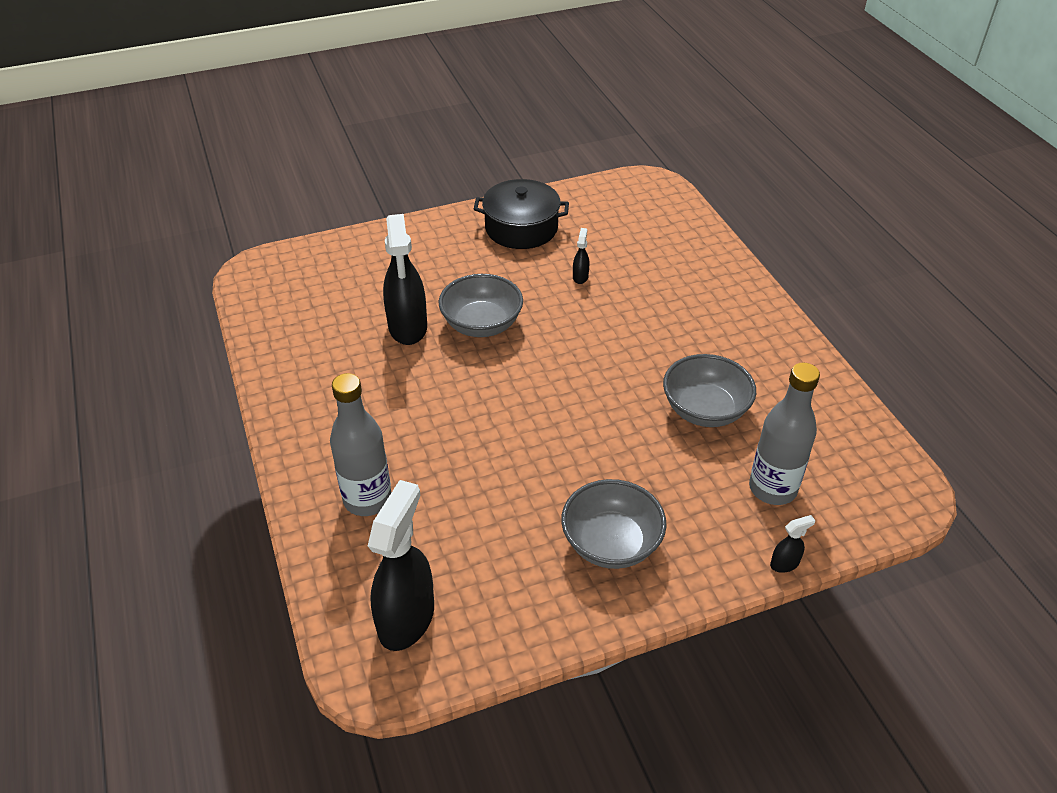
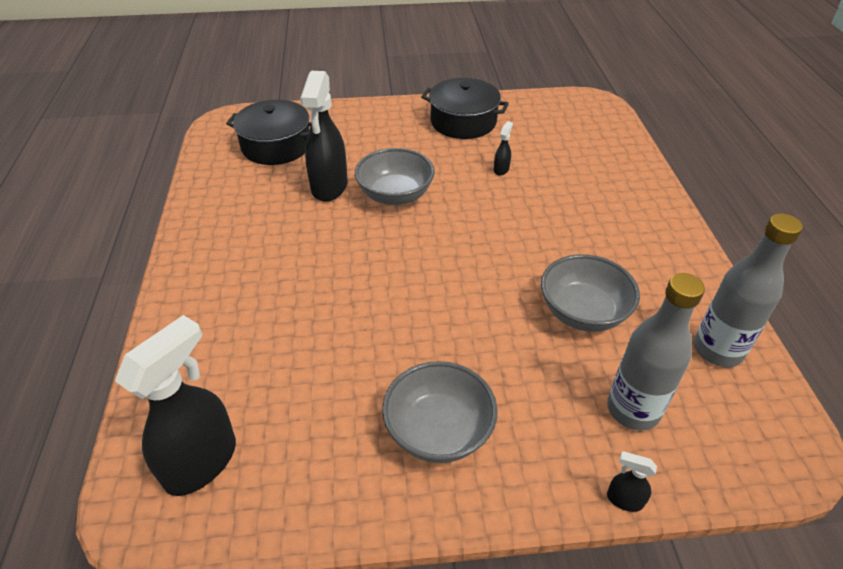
camera: 15 degrees right, 0 degrees up
(327, 290) = (276, 146): none -> black pot
(367, 499) = (222, 332): grey bottle -> grey bottle (717, 350)
(785, 564) = (624, 500): black spray bottle -> black spray bottle turned 150 degrees counterclockwise

